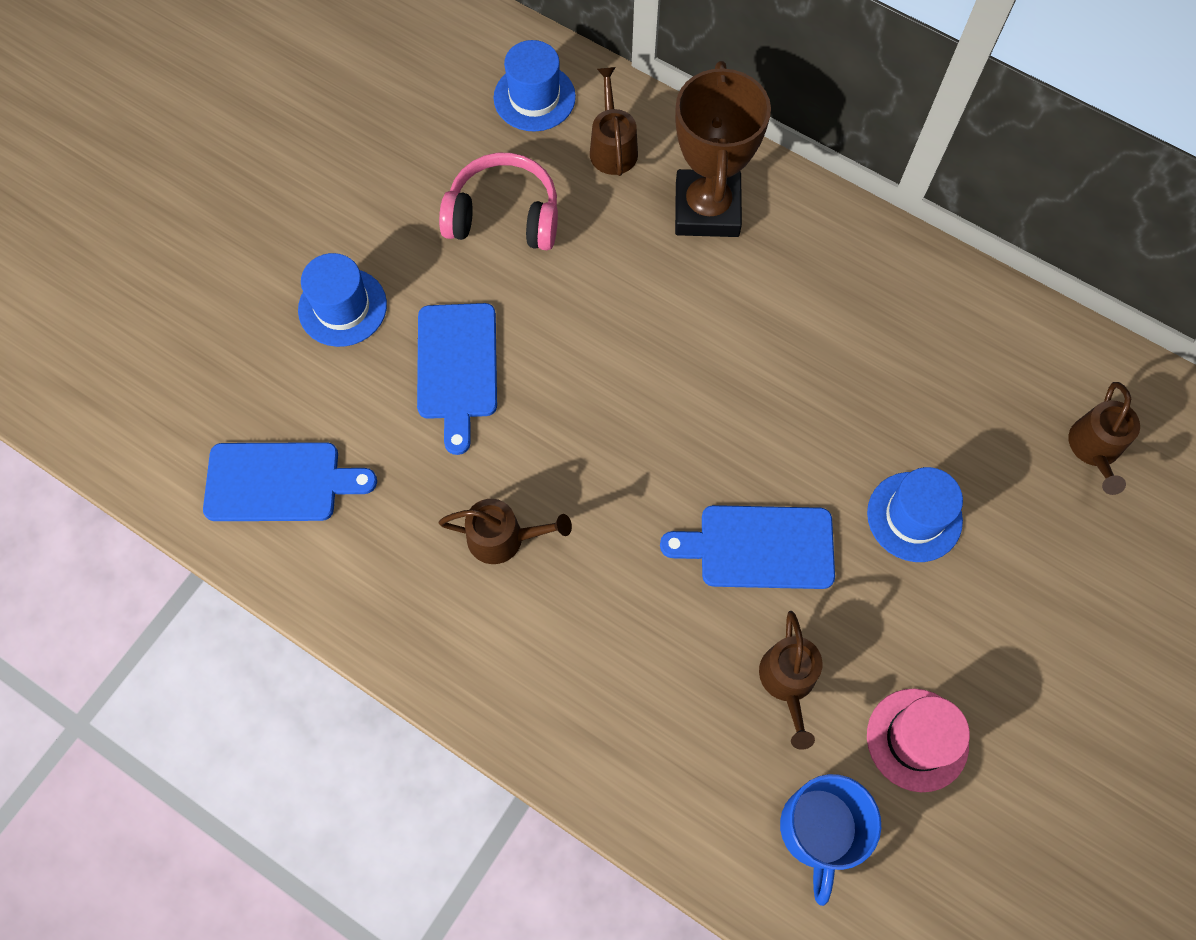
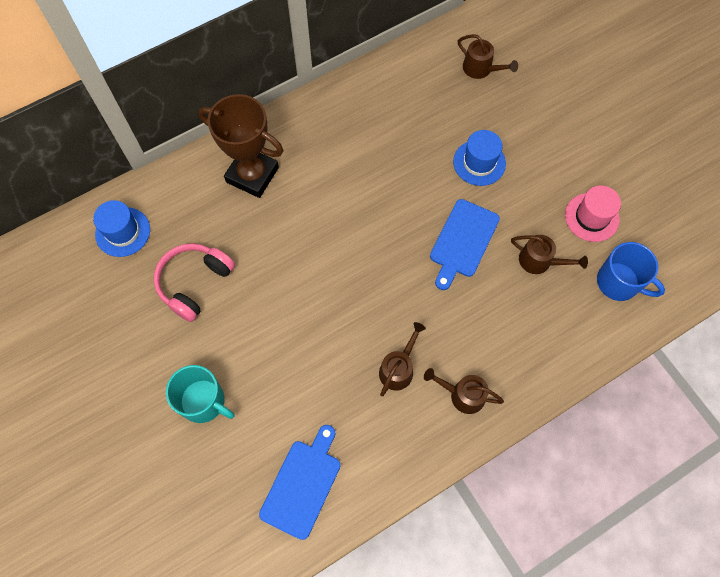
camera: 65 degrees left, 0 degrees up
(342, 307) = (204, 401): blue hat -> turquoise mug
(457, 367) = (280, 350): blue cutting board -> none
(612, 147) = (183, 204): brown watering can -> brown watering can (462, 395)

